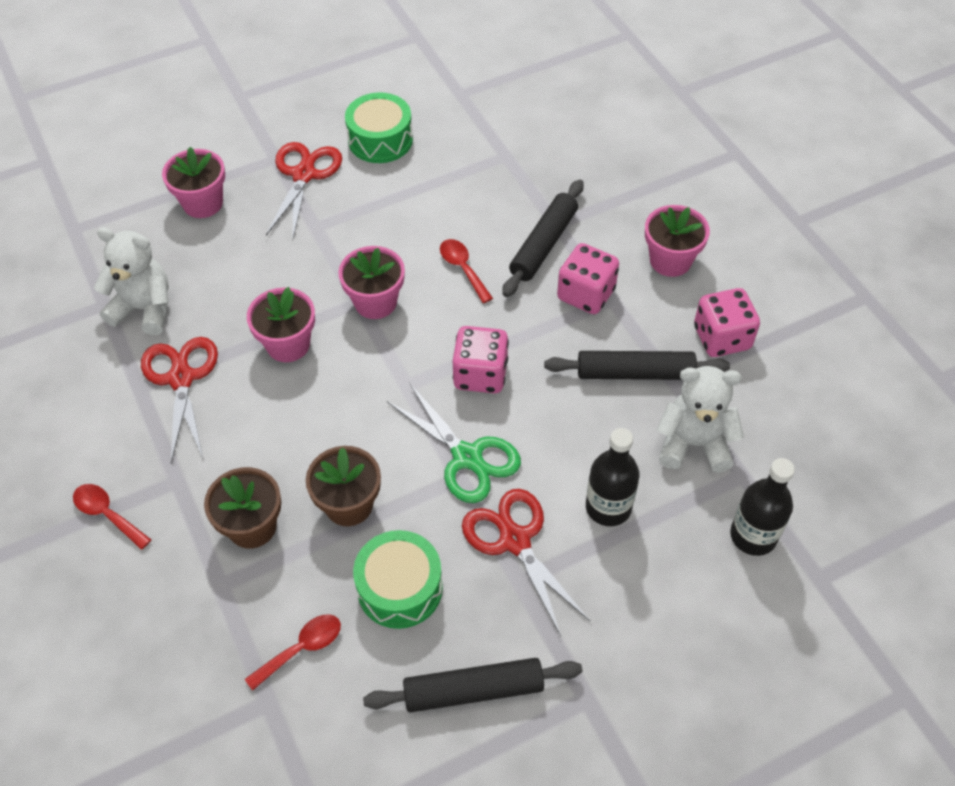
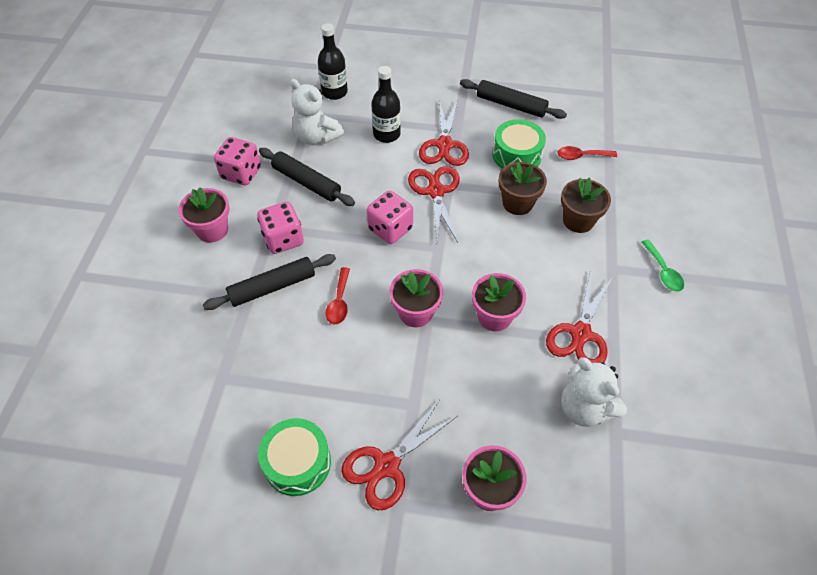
camera: 145 degrees left, 0 degrees up
(107, 514) = (663, 271): red spoon -> green spoon
(467, 457) = (436, 191): green scissors -> red scissors

